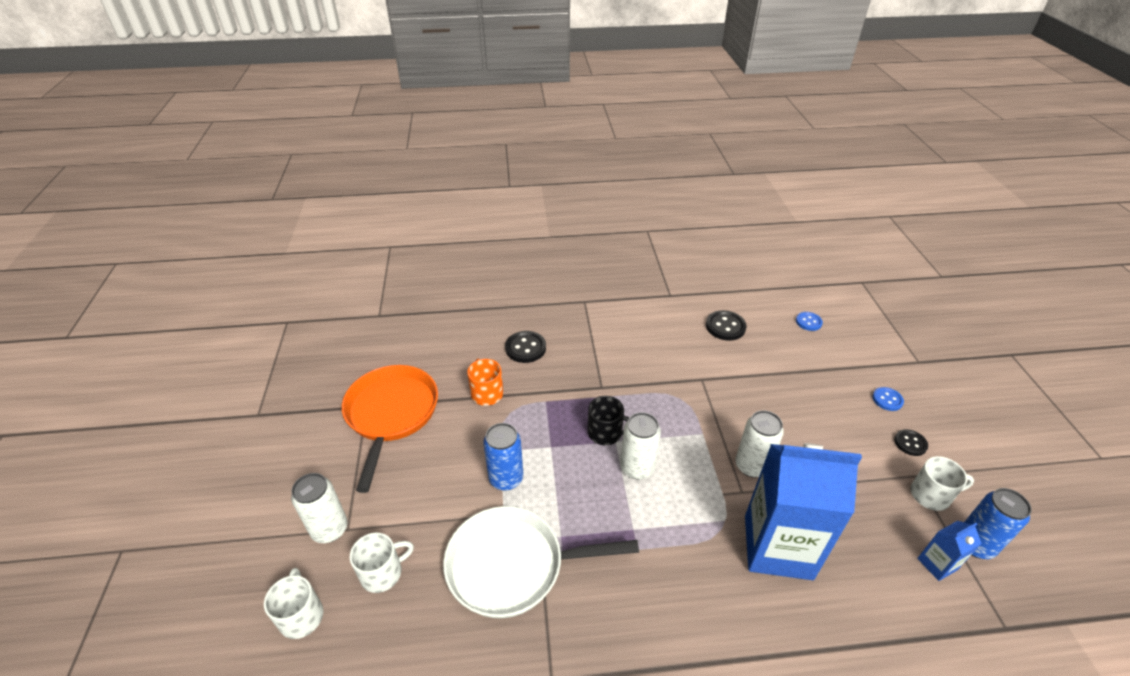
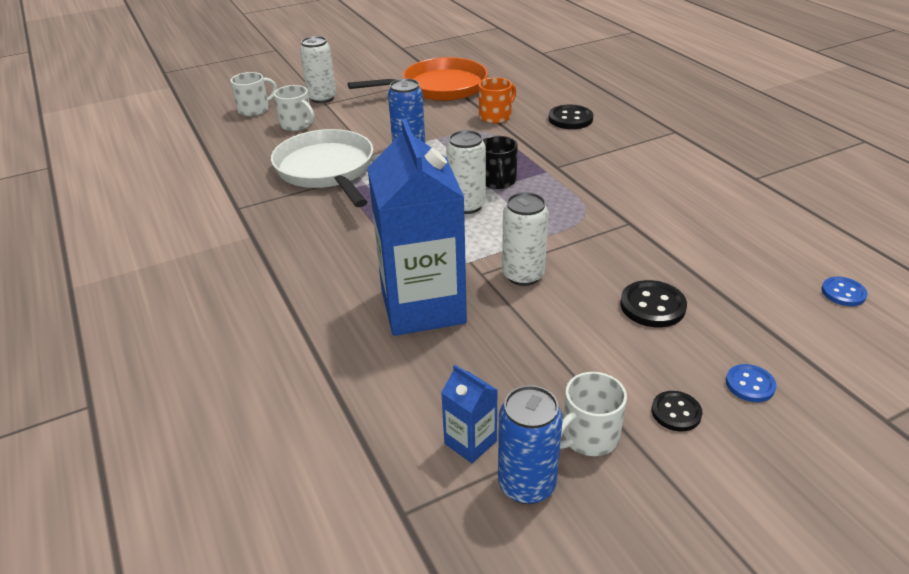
camera: 70 degrees right, 5 degrees down
(725, 326) = (744, 225): black button -> black button (652, 306)
(931, 495) = (588, 436): white mug -> white mug turned 75 degrees clockwise

